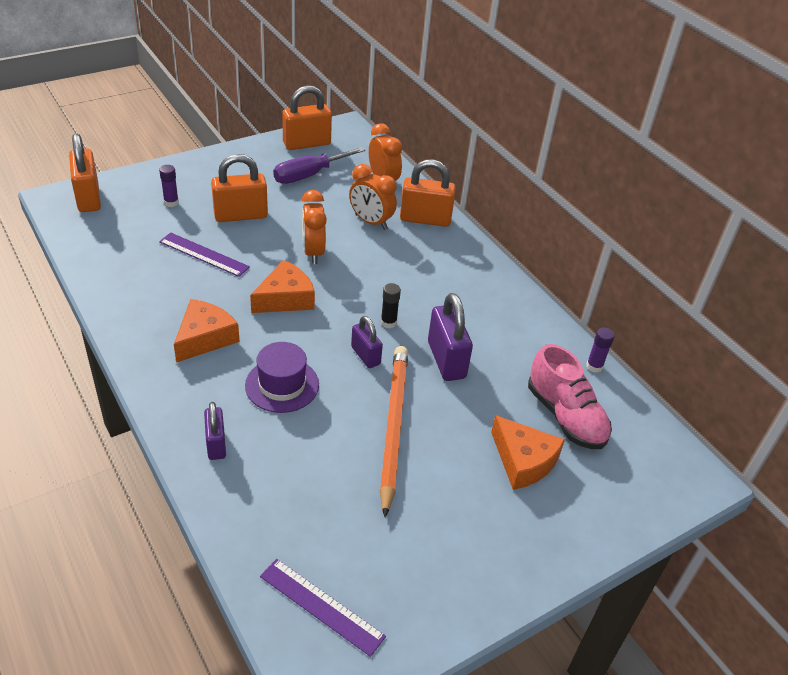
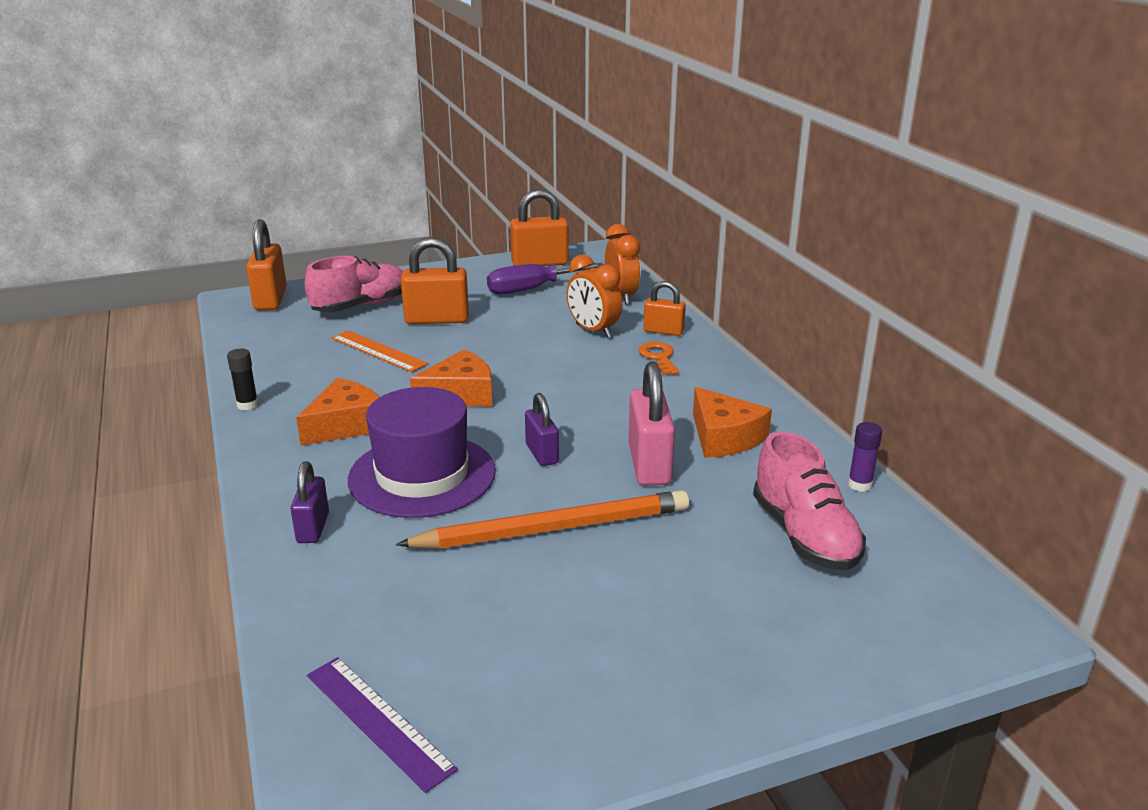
camera: 15 degrees right, 15 degrees down
(171, 202) = (361, 306): purple glue stick -> pink shoe
(204, 254) = (378, 351): purple ruler -> orange ruler
(282, 385) = (422, 475): purple hat -> purple hat, size x1.51
(313, 252) = (511, 355): orange clock -> none
(388, 322) = (583, 424): black glue stick -> black glue stick (247, 405)
(392, 427) = (553, 528): orange pencil -> orange pencil turned 60 degrees clockwise
(425, 219) = (663, 331): orange padlock -> orange padlock, size x0.61
(428, 248) = (659, 357): none -> orange key
(446, 360) = (649, 465): purple padlock -> pink padlock
(523, 461) = (728, 580): orange cheese -> orange cheese (724, 437)

